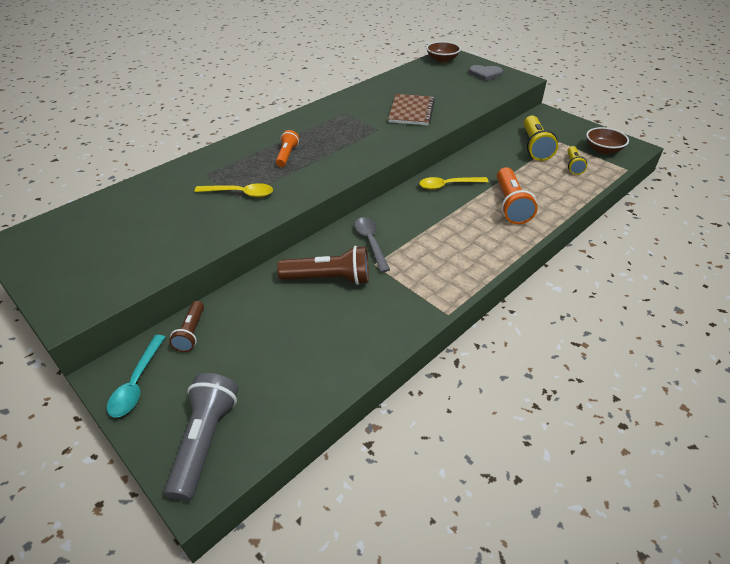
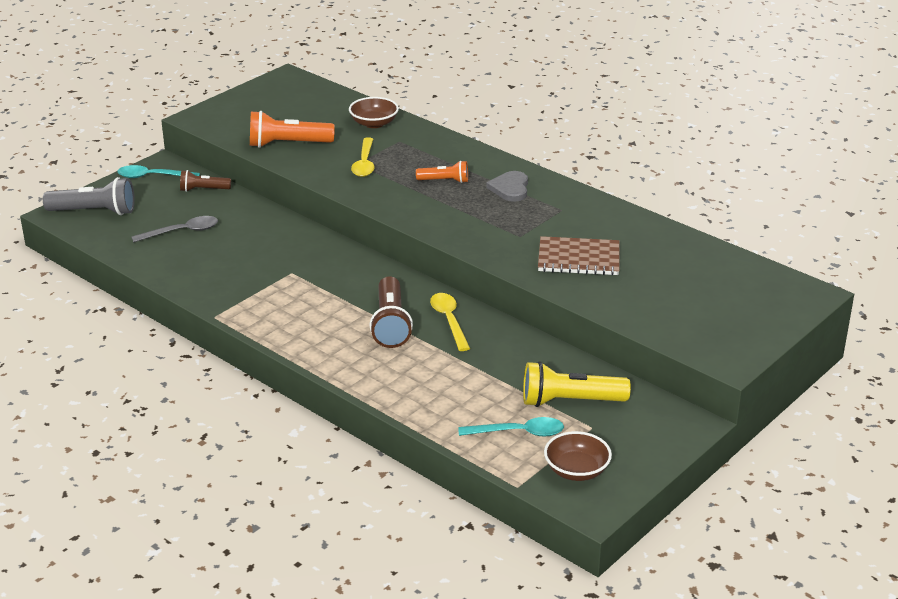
camera: 85 degrees right, 10 degrees down
(329, 279) = (269, 249): brown flashlight -> brown flashlight (390, 324)
(370, 242) = (329, 269): grey spoon -> grey spoon (182, 232)
(442, 59) = (782, 285): brown bowl -> brown bowl (374, 123)
(485, 74) = (736, 326): grey heart -> grey heart (510, 188)
(510, 205) = (409, 368): orange flashlight -> orange flashlight (287, 144)
(573, 166) = (519, 433): yellow flashlight -> turquoise spoon

